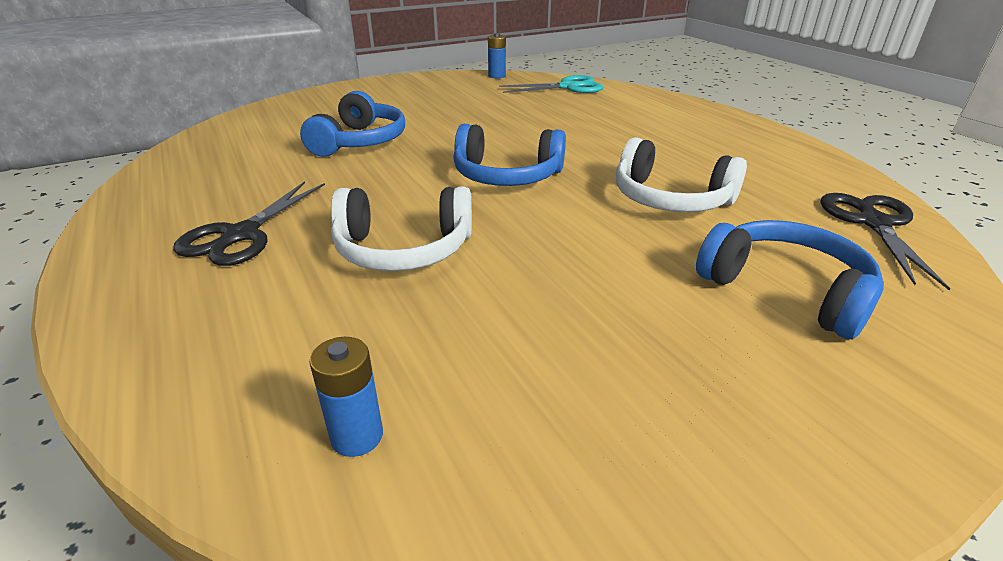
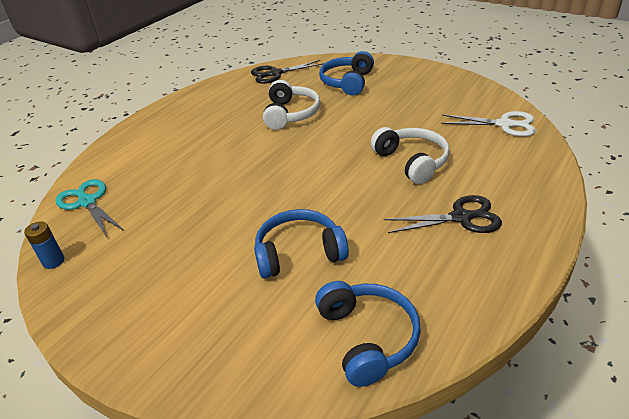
camera: 115 degrees left, 5 degrees up
(357, 436) = (505, 124): blue battery -> white scissors
(506, 176) = (304, 165): blue headphones -> blue headphones (367, 337)

